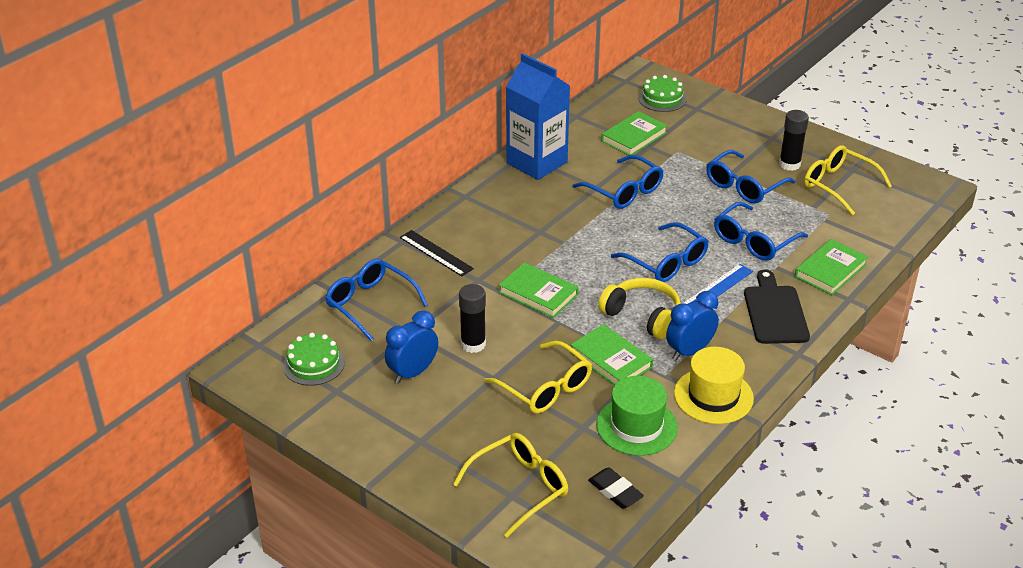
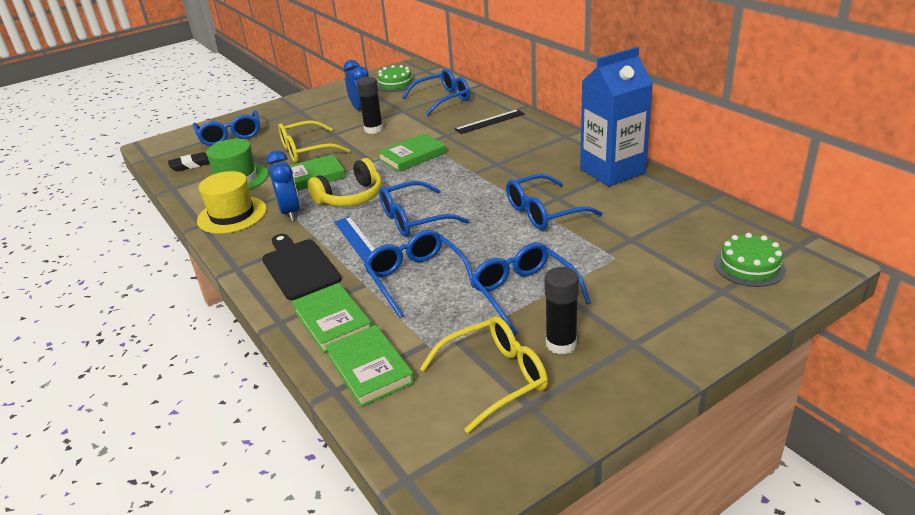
camera: 110 degrees right, 5 degrees down
(520, 487) = (230, 136): yellow glasses -> blue glasses
(634, 137) = (653, 232): green book -> green book (369, 369)
(775, 312) = (299, 267): black cutting board -> black cutting board turned 135 degrees counterclockwise

